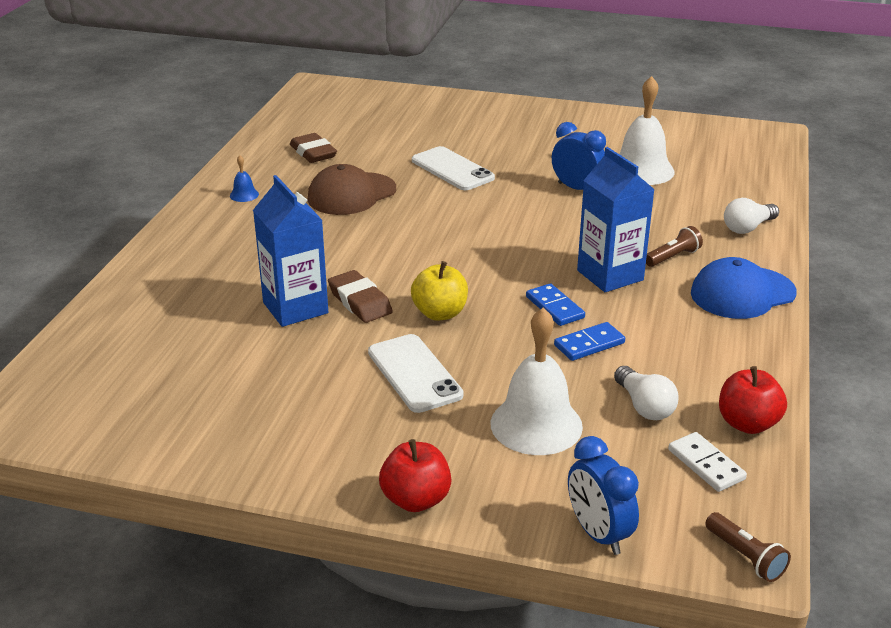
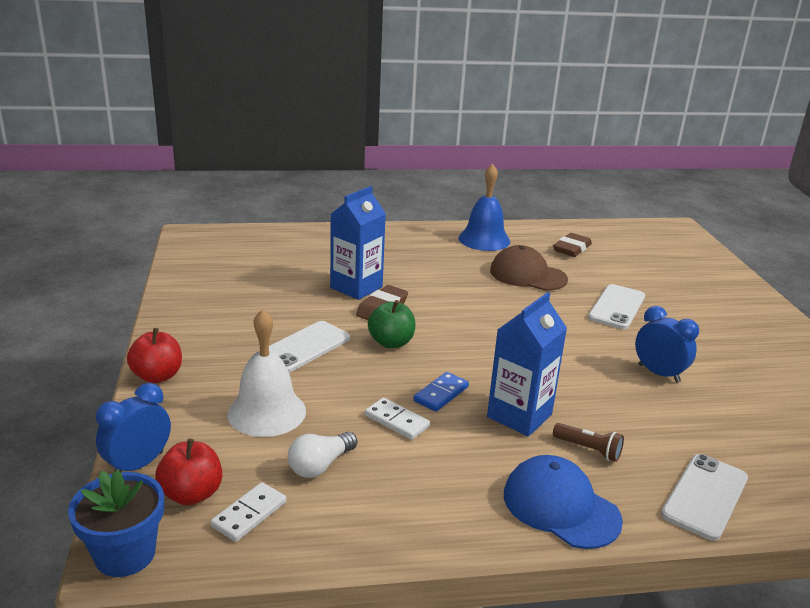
camera: 65 degrees right, 5 degrees down
(244, 195) = (484, 239): blue bell -> blue bell, size x2.34
(440, 313) = (391, 342): yellow apple -> green apple
(577, 188) = (659, 373): blue clock -> blue clock turned 60 degrees counterclockwise
(589, 344) = (396, 421): blue domino -> white domino
(641, 170) = (744, 406): white bell -> none
(745, 557) = (125, 554): brown flashlight -> blue flower pot
(747, 228) = (705, 496): white light bulb -> white phone
(747, 423) = (325, 535): red apple -> red apple (191, 494)

